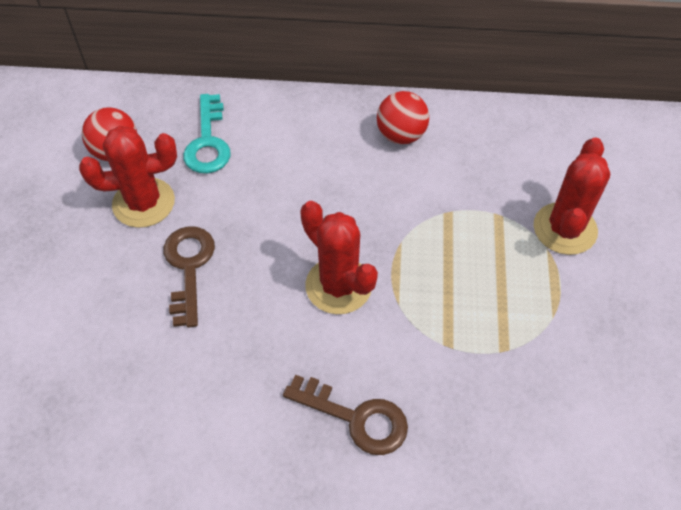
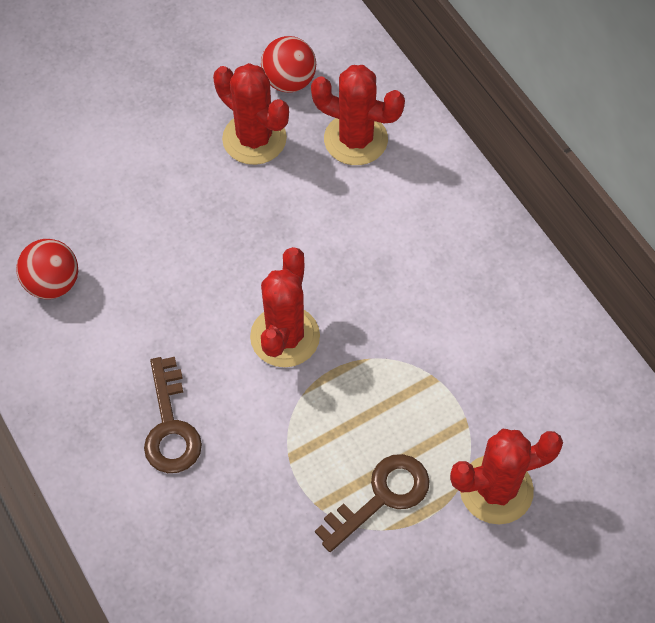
camera: 55 degrees right, 5 degrees up
(188, 267) = (218, 215): brown key -> brown key (381, 497)
(208, 142) = (355, 139): turquoise key -> red cactus
(401, 135) = (494, 285): red ball -> red ball (53, 283)

